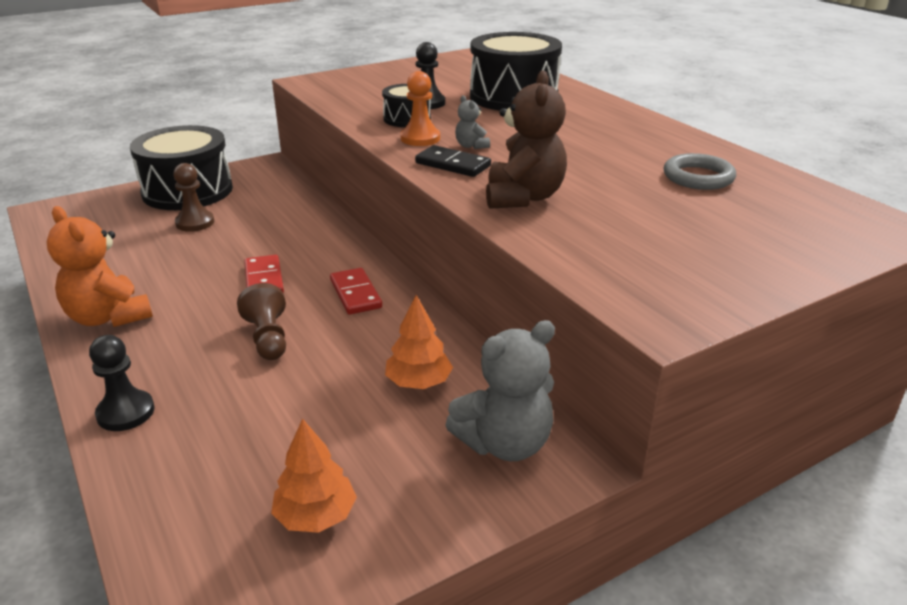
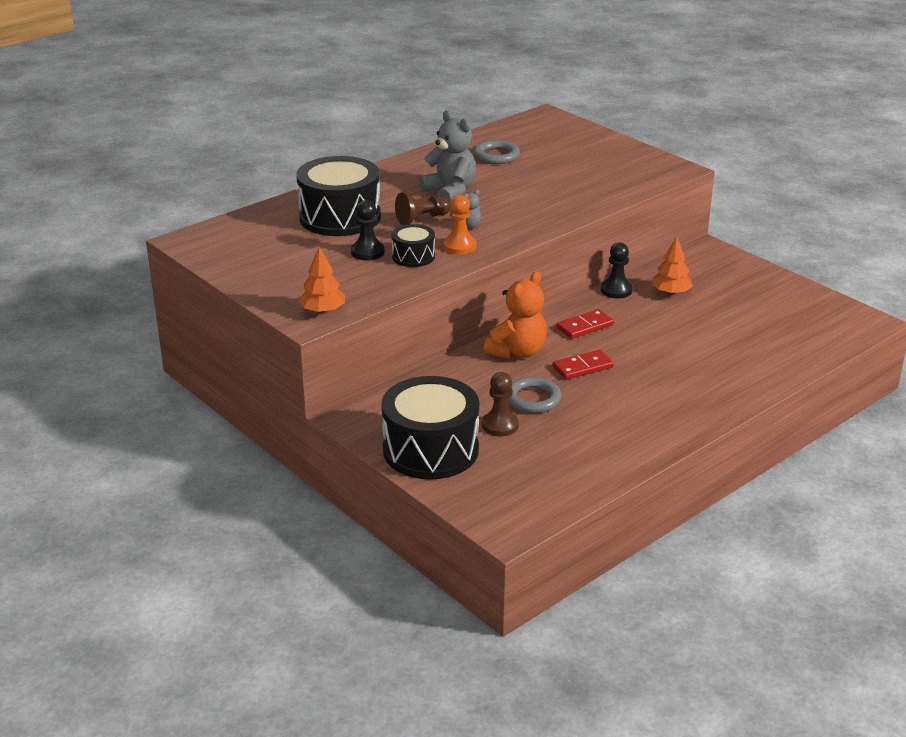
camera: 100 degrees left, 0 degrees up
(109, 317) = (668, 421): orange teddy bear -> orange teddy bear (517, 352)
(126, 412) = (758, 380): black pawn -> black pawn (616, 290)
(225, 243) = (533, 399): none -> grey ring
(268, 338) = (656, 349): brown pawn -> brown pawn (422, 219)
(315, 516) = (788, 306): orange tree -> orange tree (323, 311)
(453, 164) = (509, 230): black domino -> none
(505, 443) = (706, 265): grey teddy bear -> grey teddy bear (450, 192)
(523, 197) = (555, 204): brown teddy bear -> none

